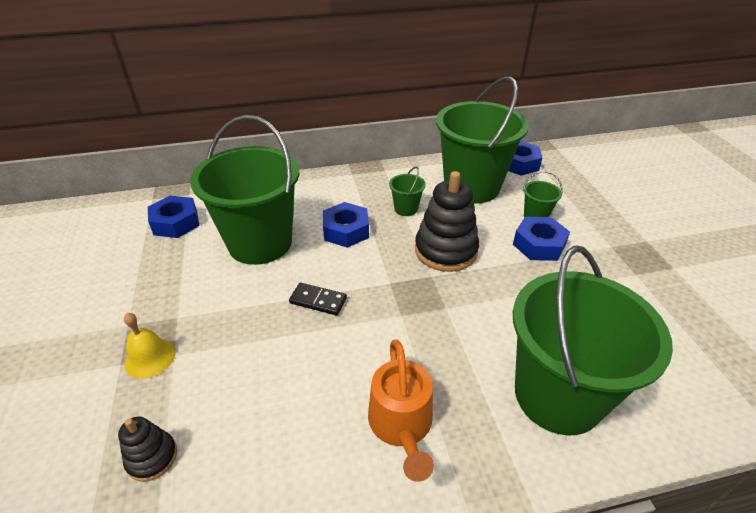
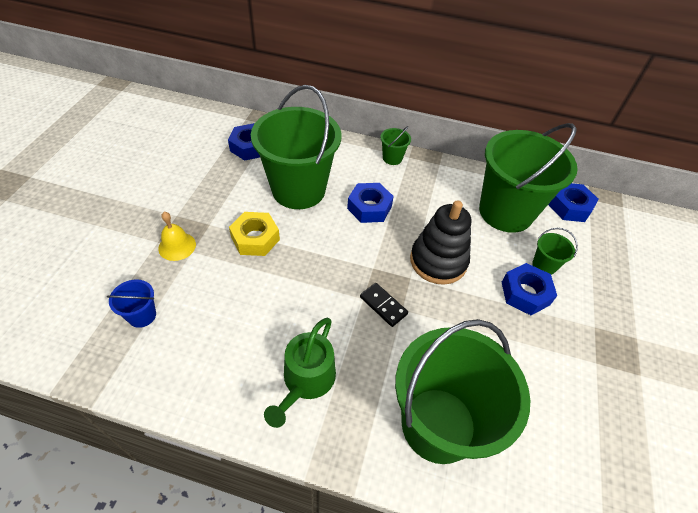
camera: 25 degrees right, 10 degrees up
(152, 457) = (142, 315): black stacking toy -> blue bucket
(243, 309) = (255, 238): none -> yellow nut
(318, 301) = (310, 257): black domino -> black domino (383, 305)
(401, 425) = (306, 380): orange watering can -> green watering can
(406, 209) = (431, 208): green bucket -> green bucket (392, 158)

